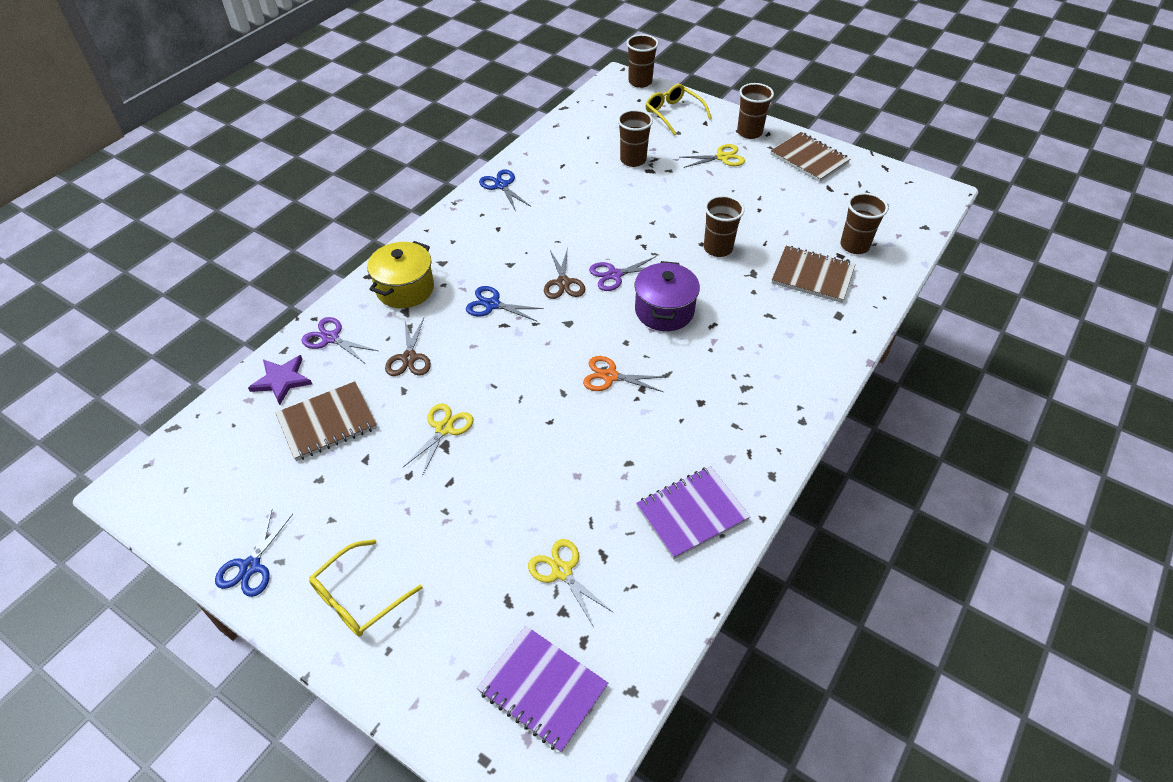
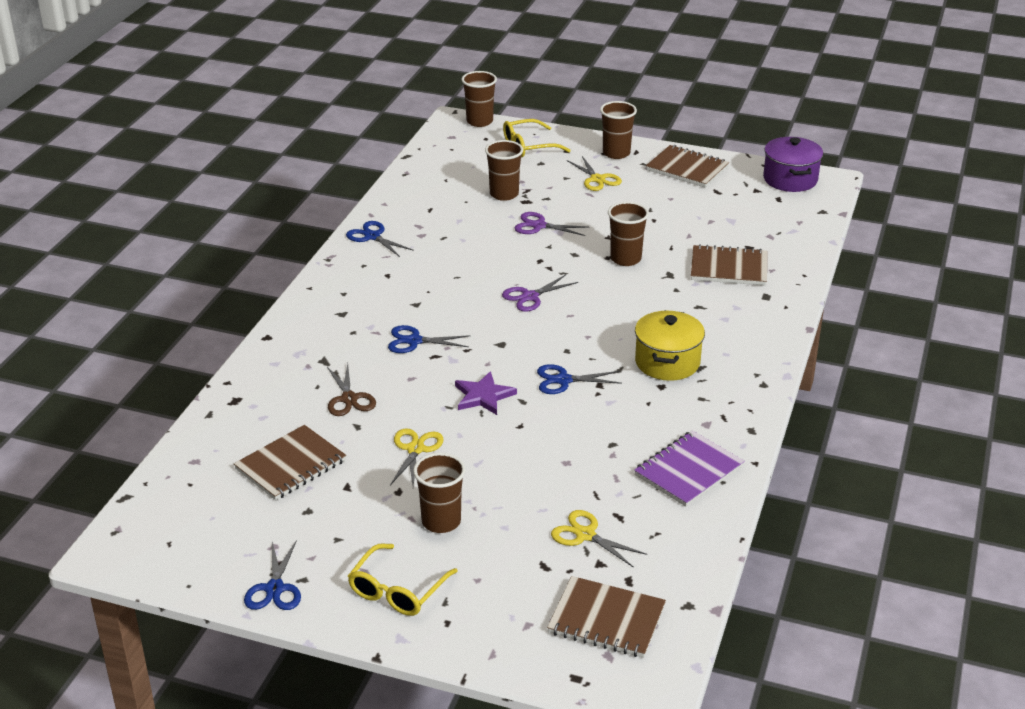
camera: 15 degrees left, 15 degrees down
(282, 380) = (221, 439): purple star -> purple star (483, 396)
(330, 338) = (255, 396): purple scissors -> purple scissors (539, 226)
(405, 289) = (313, 342): yellow pot -> yellow pot (667, 362)
(542, 688) = (606, 620): purple notebook -> brown notebook
(563, 283) = (480, 311): brown scissors -> none
(610, 376) = (563, 380): orange scissors -> blue scissors
(664, 311) = (594, 319): purple pot -> purple pot (790, 179)
(673, 113) = (528, 146): yellow glasses -> yellow glasses turned 60 degrees counterclockwise
(722, 157) = (597, 179): yellow scissors -> yellow scissors turned 90 degrees clockwise
(854, 246) = (760, 237): brown cup -> brown cup (441, 521)

